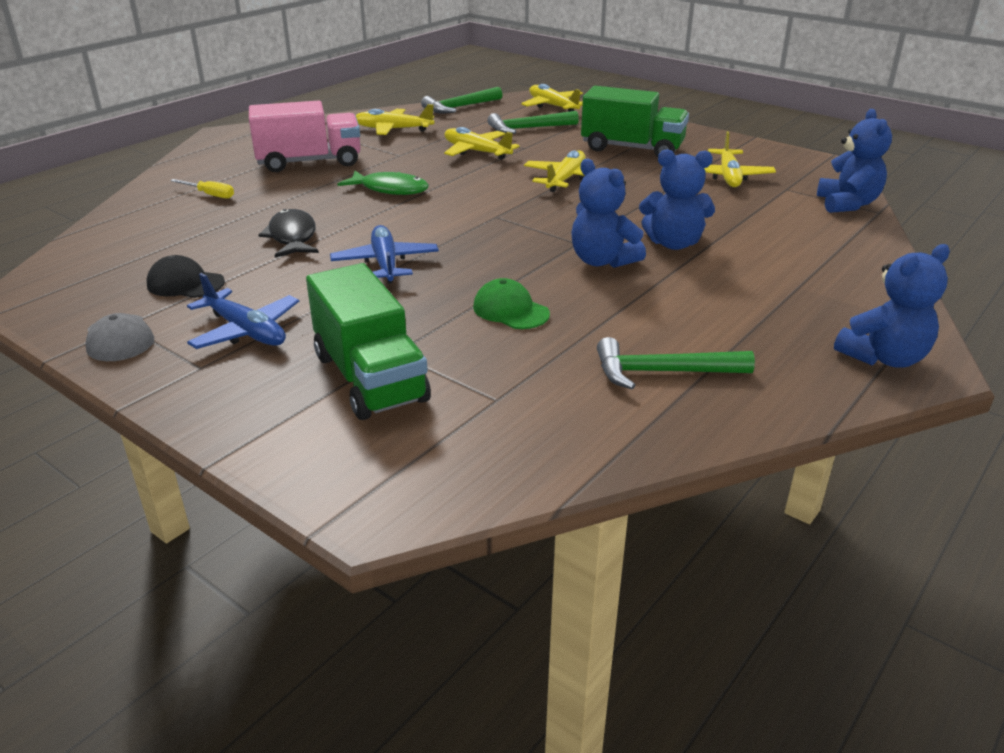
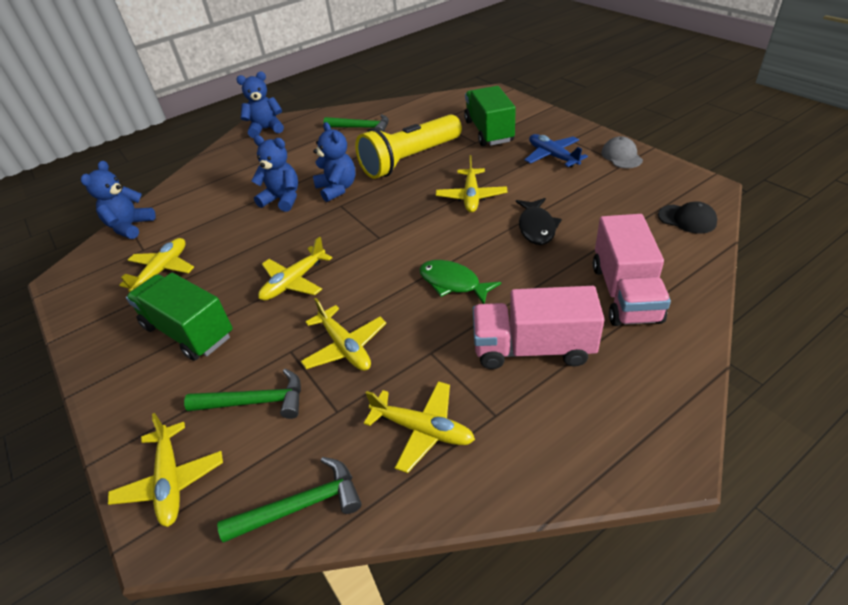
camera: 160 degrees left, 10 degrees up
(185, 284) = (601, 190): black cap -> black cap (687, 219)
(210, 195) = (625, 293): yellow screwdriver -> pink truck
(385, 263) = (471, 197): blue plane -> yellow plane
(510, 310) = (410, 160): green cap -> yellow flashlight

